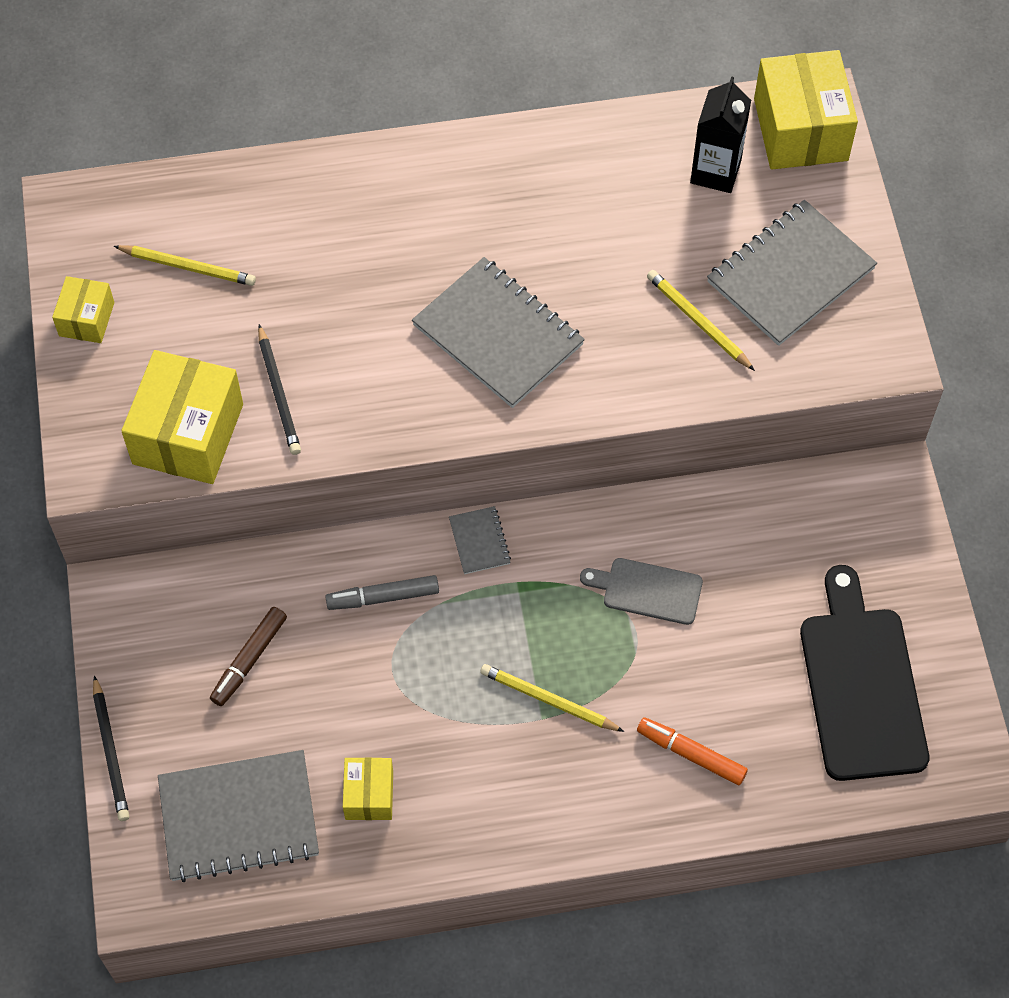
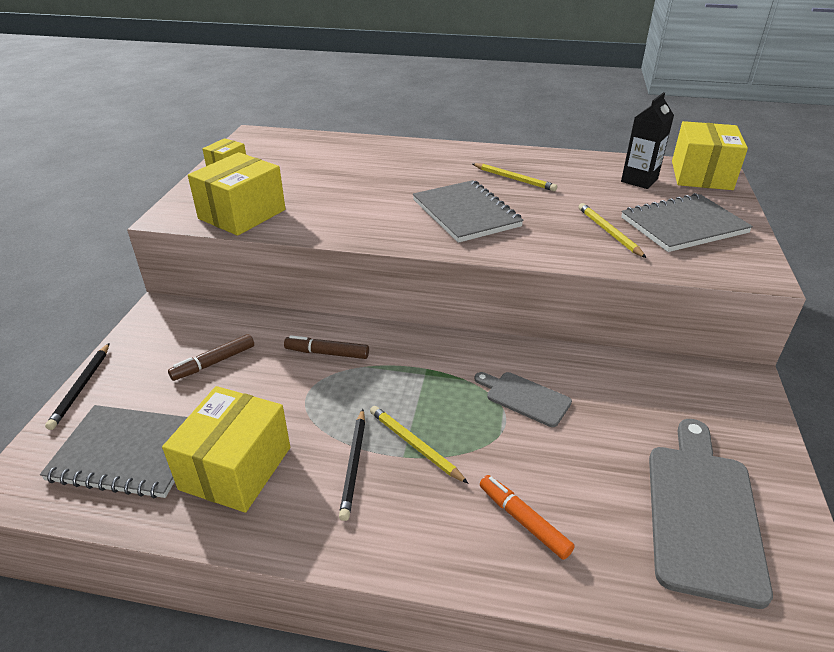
camera: 20 degrees right, 25 degrees down
(187, 267) = (298, 161): yellow pencil -> yellow pencil (514, 179)
(278, 393) = (310, 210): black pencil -> black pencil (354, 465)
(369, 795) = (235, 468): yellow box -> yellow box, size x1.88
(383, 597) = (327, 353): grey marker -> brown marker
(479, 541) = (411, 341): grey notebook -> none
(861, 685) = (702, 512): black cutting board -> grey cutting board

